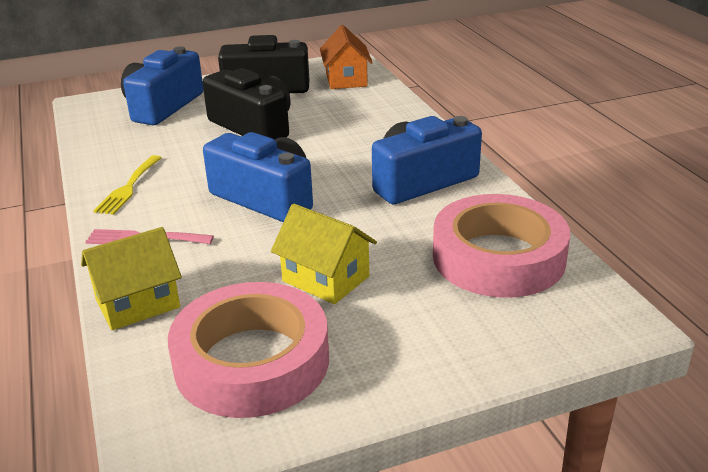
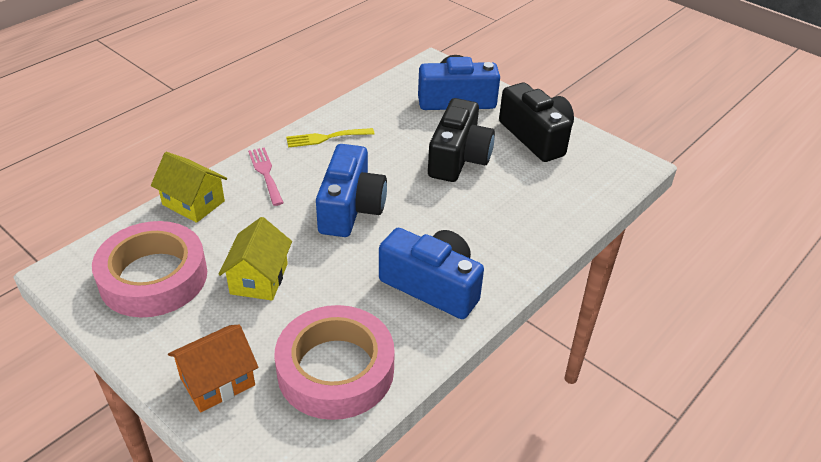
camera: 60 degrees right, 10 degrees up
(346, 79) = (593, 176): orange house -> orange house (217, 381)

